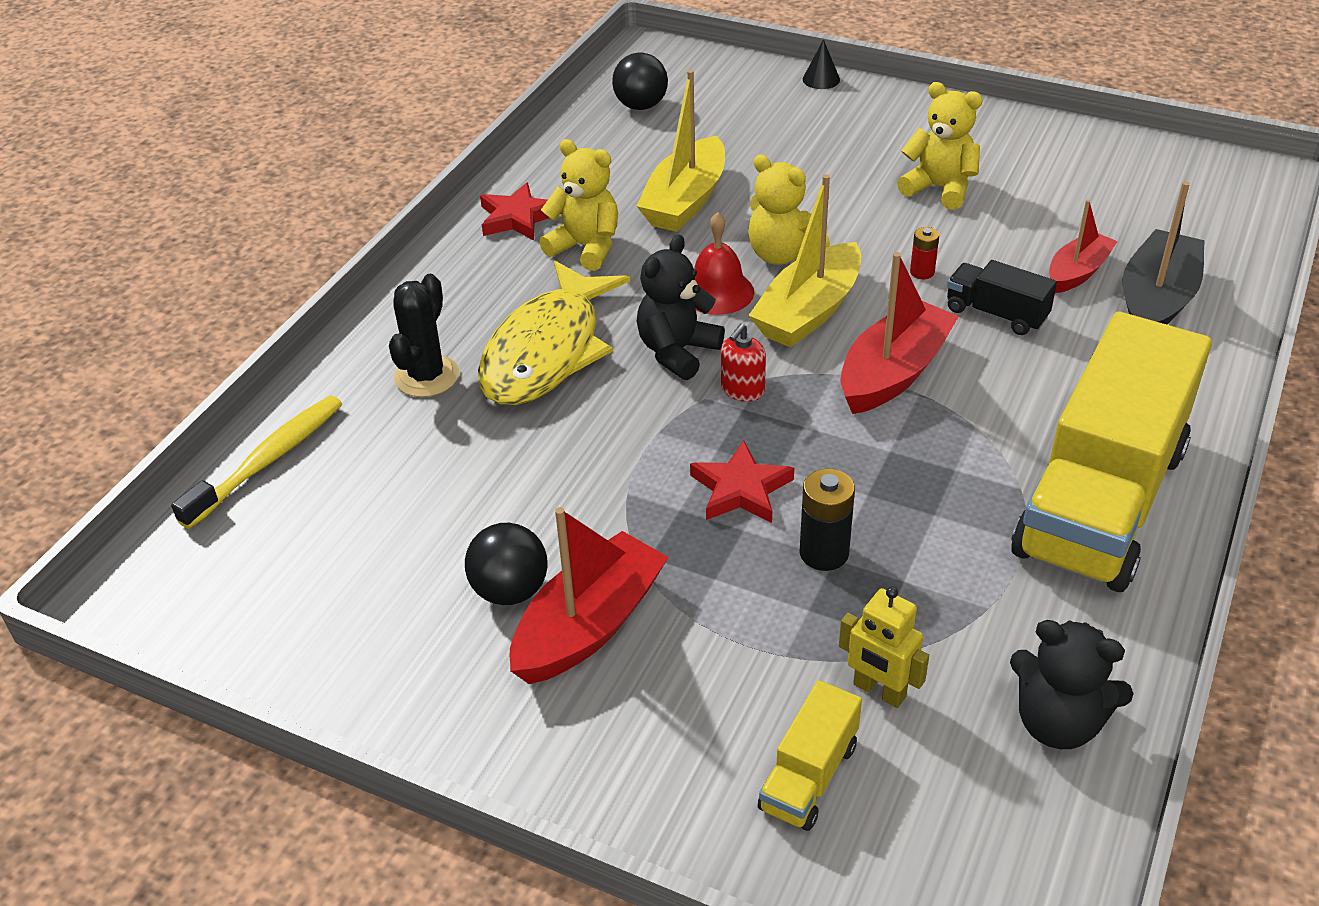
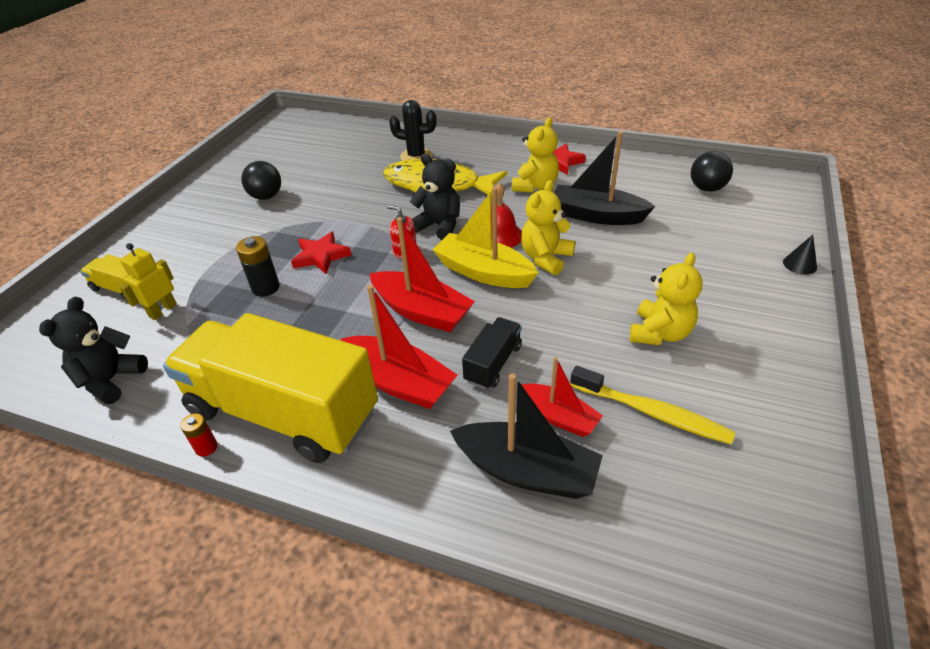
camera: 85 degrees right, 0 degrees up
(268, 460) = (360, 130): yellow toothbrush -> yellow toothbrush (652, 413)
(589, 626) = (238, 219): red boat -> red boat (399, 382)
(685, 201) = (596, 215): yellow boat -> black boat
(922, 272) = (539, 324): red battery -> red battery (206, 447)

